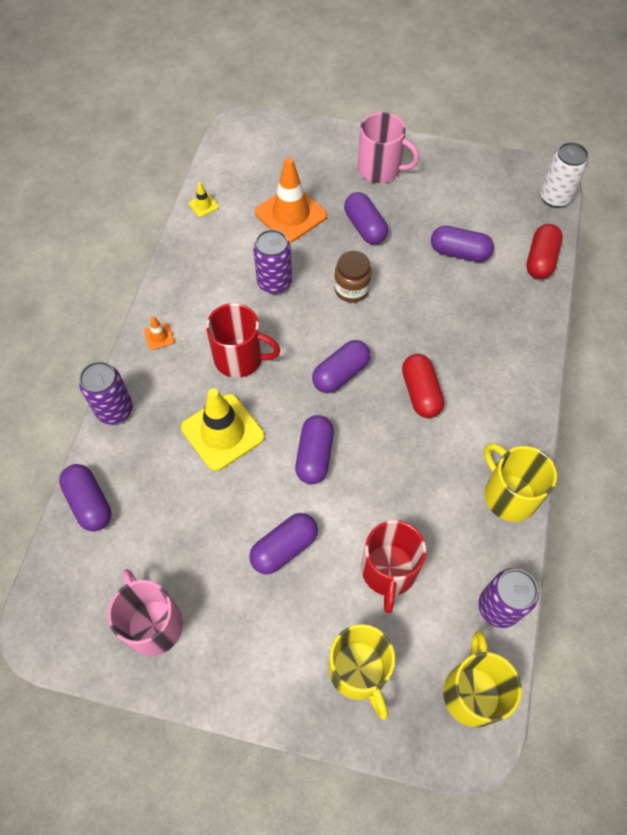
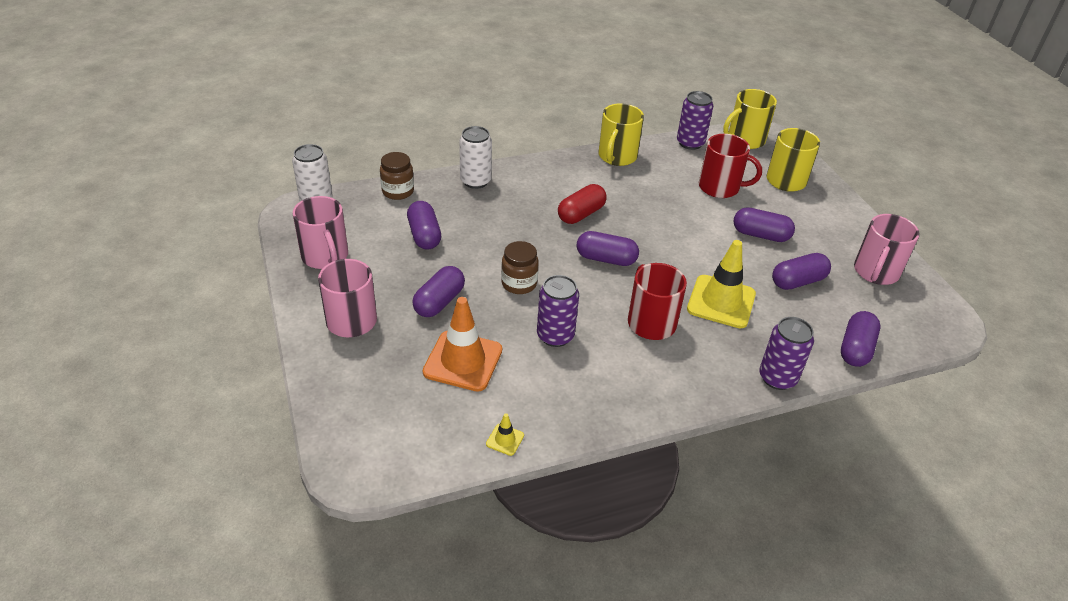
camera: 125 degrees left, 20 degrees down
(159, 336) = (684, 388): orange traffic cone -> none
(314, 455) = (684, 247): purple capsule -> purple capsule (798, 281)
(388, 571) = (720, 187): red mug -> red mug turned 45 degrees clockwise
(468, 178) = (325, 256): none -> pink mug
(527, 329) = (475, 181): none -> white can
(540, 260) = (398, 191): red capsule -> brown jar

